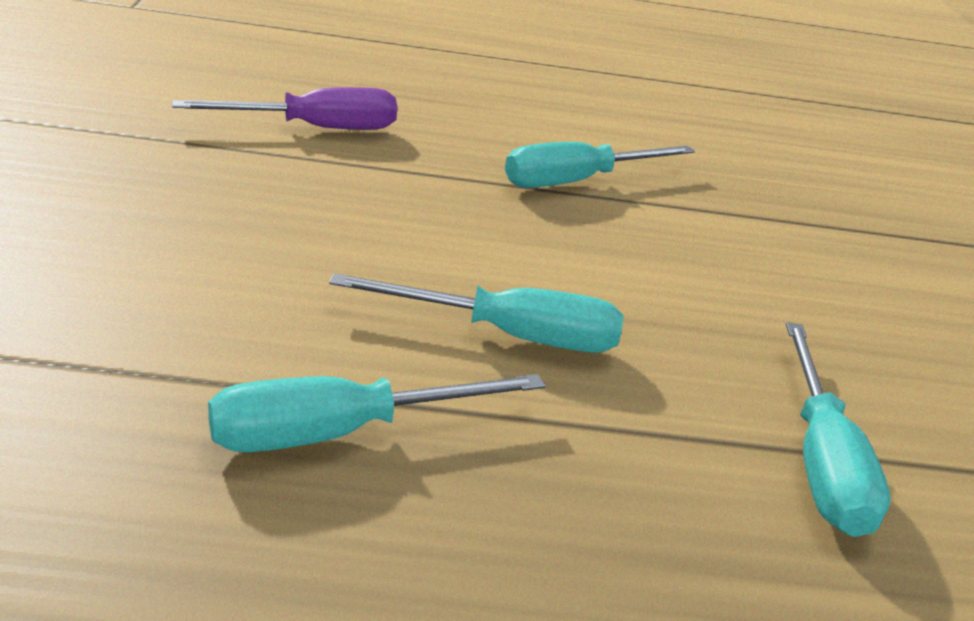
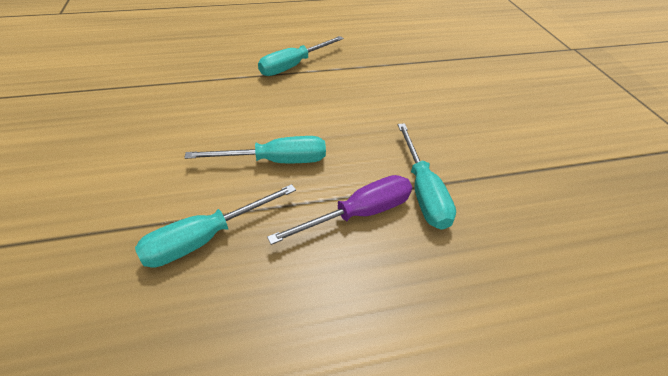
camera: 10 degrees left, 15 degrees up
(315, 128) = (164, 65): purple screwdriver -> purple screwdriver (359, 213)

